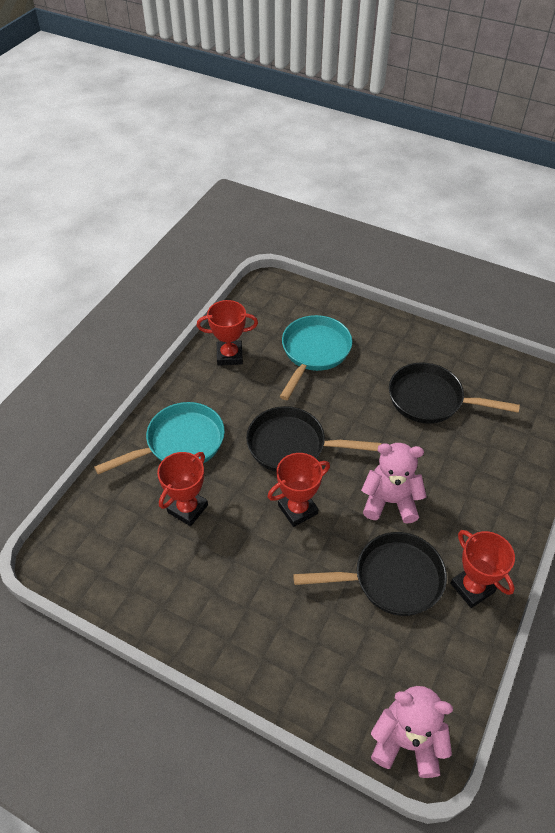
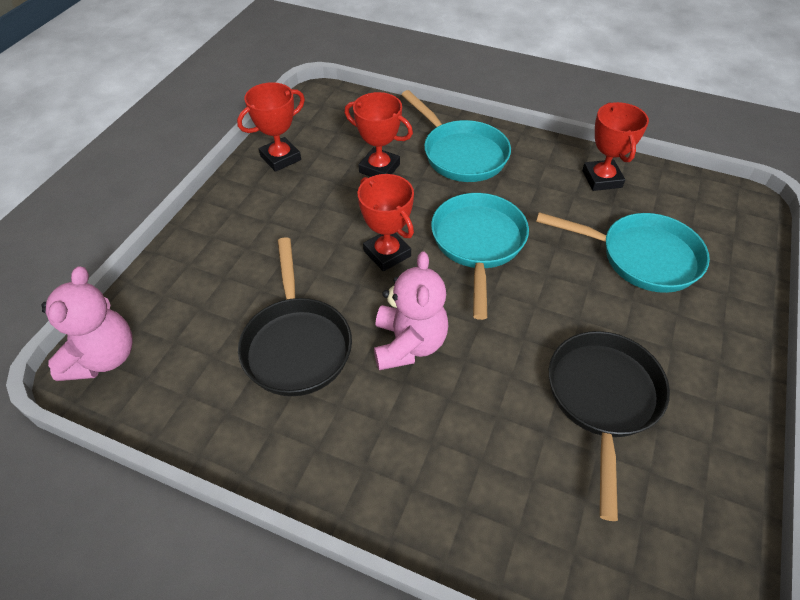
camera: 85 degrees right, 0 degrees up
(292, 445) = (478, 243): black pan -> turquoise pan
(472, 588) = (281, 436): red trophy -> red trophy (280, 158)

